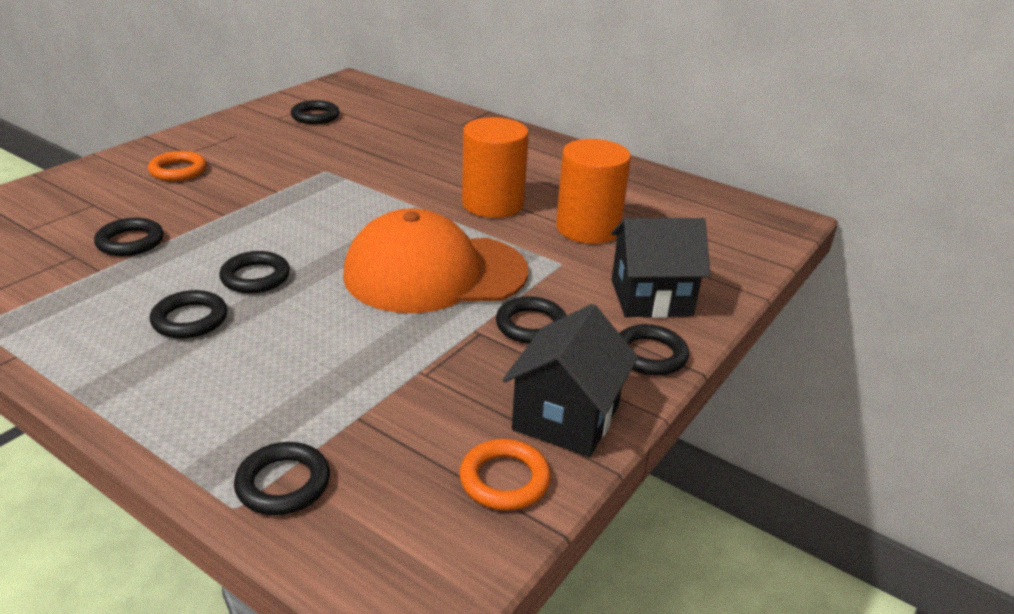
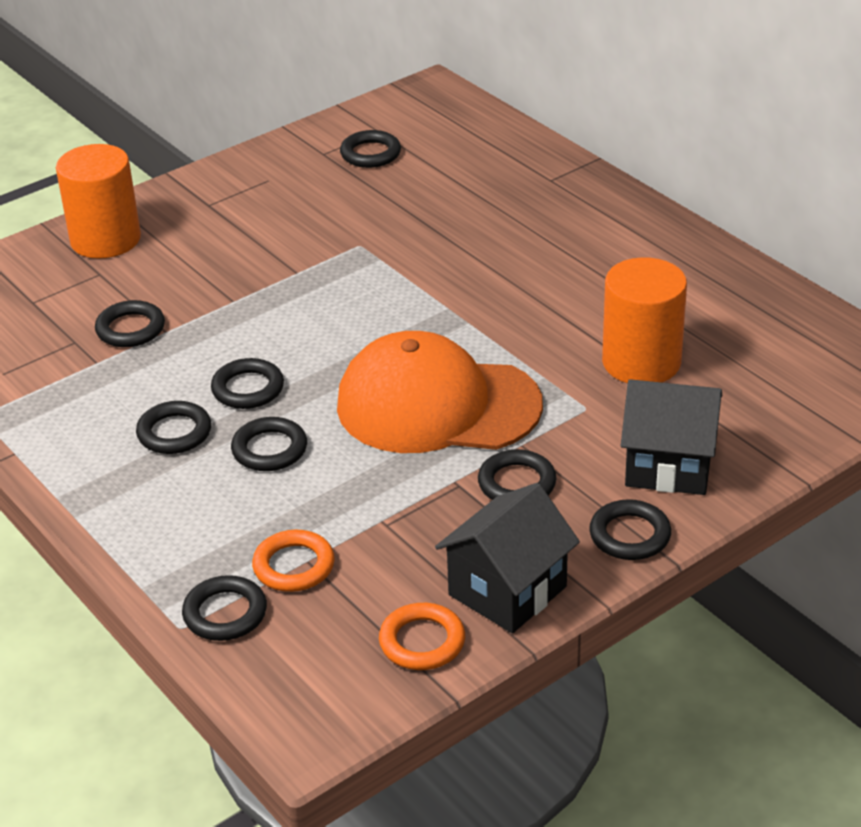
camera: 20 degrees right, 5 degrees up
(178, 171) = (194, 232): orange ring -> orange ring (294, 566)
(290, 323) = (269, 449): none -> black ring
(493, 204) = (541, 314): orange cylinder -> orange cylinder (105, 239)

